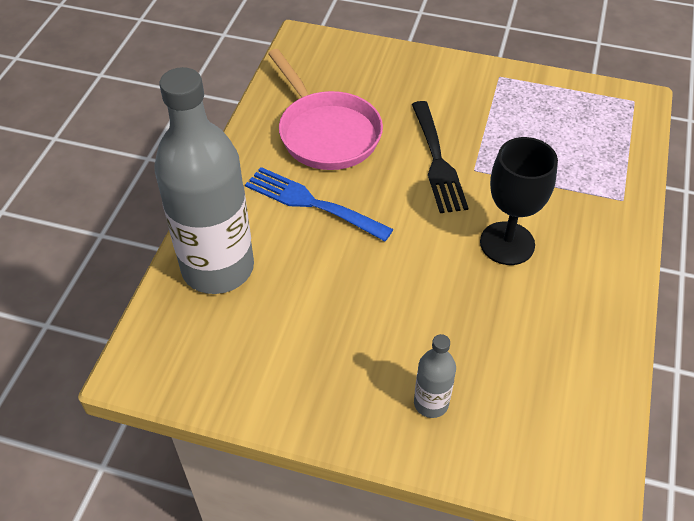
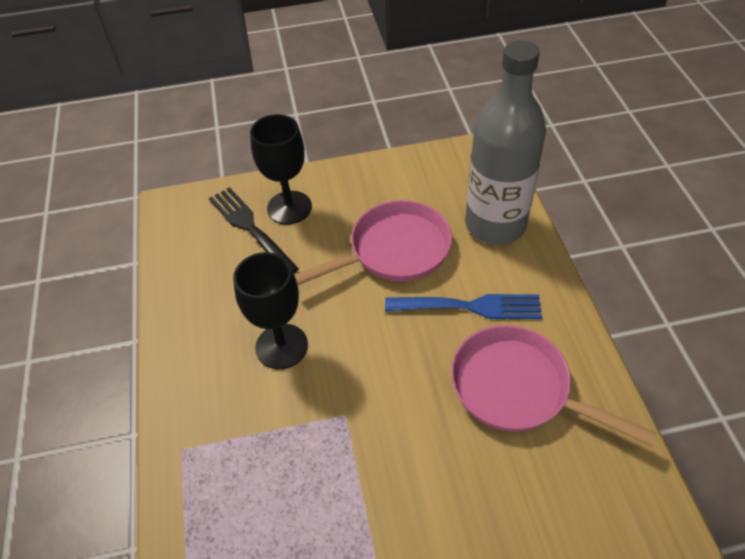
camera: 155 degrees right, 0 degrees up
(343, 288) = (393, 251): none -> pink pan
(431, 403) = (289, 208): grey bottle -> black goblet
(437, 161) = (388, 408): black fork -> black fork (250, 228)

